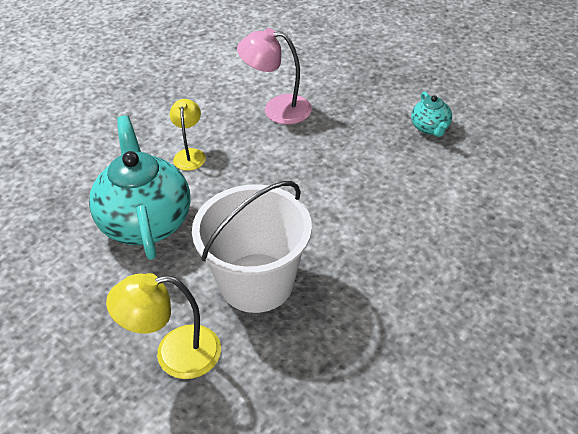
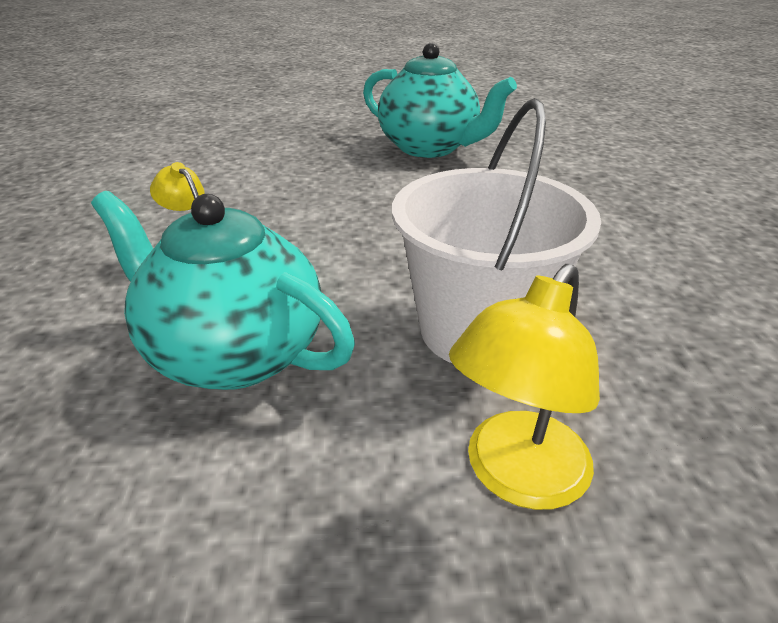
camera: 45 degrees left, 10 degrees down
(277, 109) = (257, 186): pink lamp -> none
(430, 128) = (430, 148): turquoise teapot -> turquoise teapot, size x2.15

